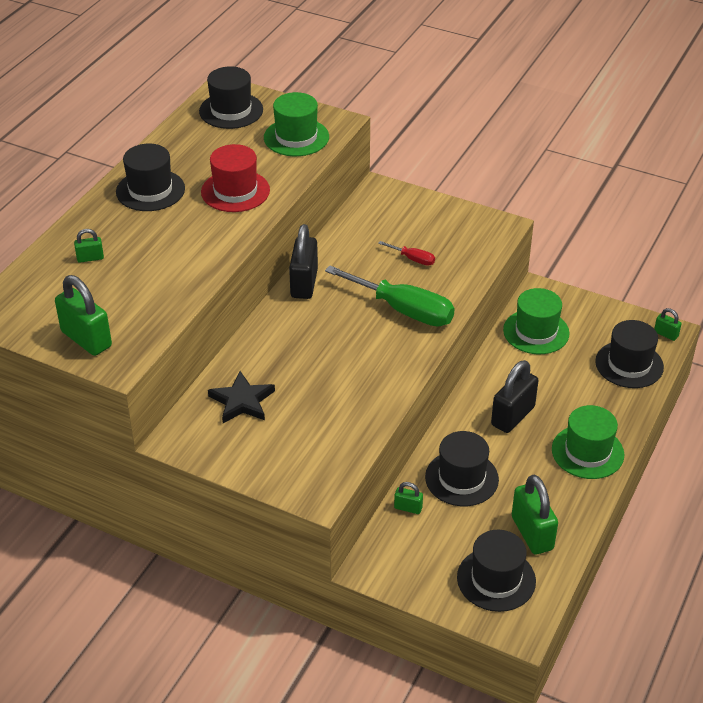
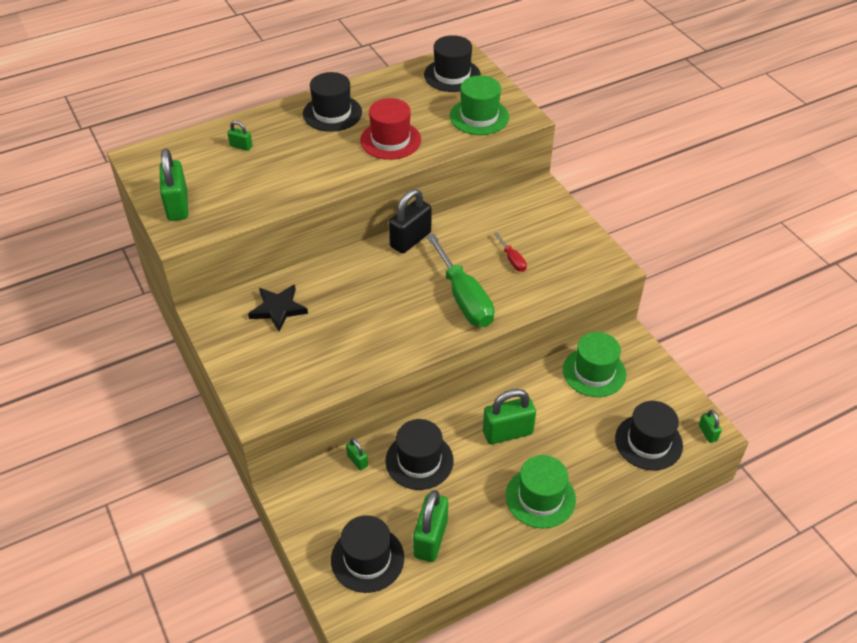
camera: 35 degrees right, 5 degrees up
(513, 416) = (507, 432): black padlock -> green padlock

